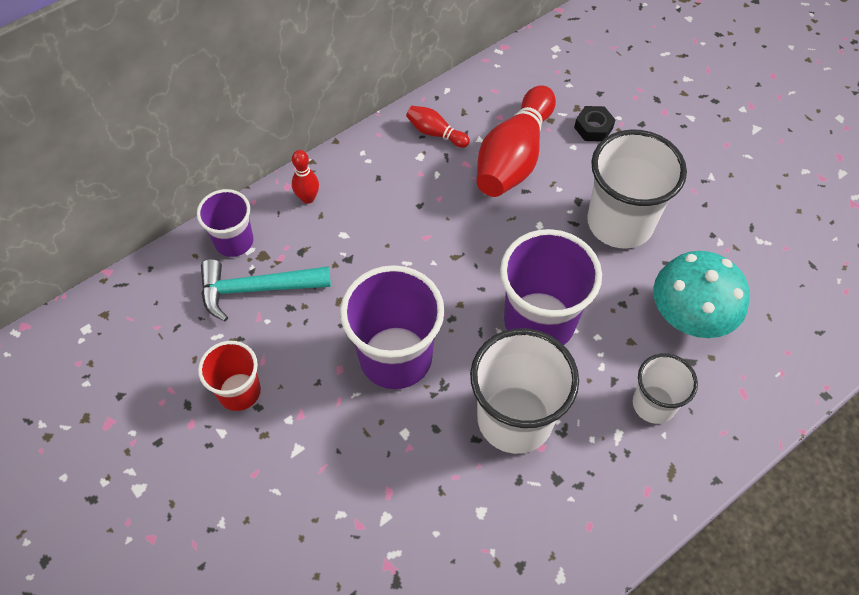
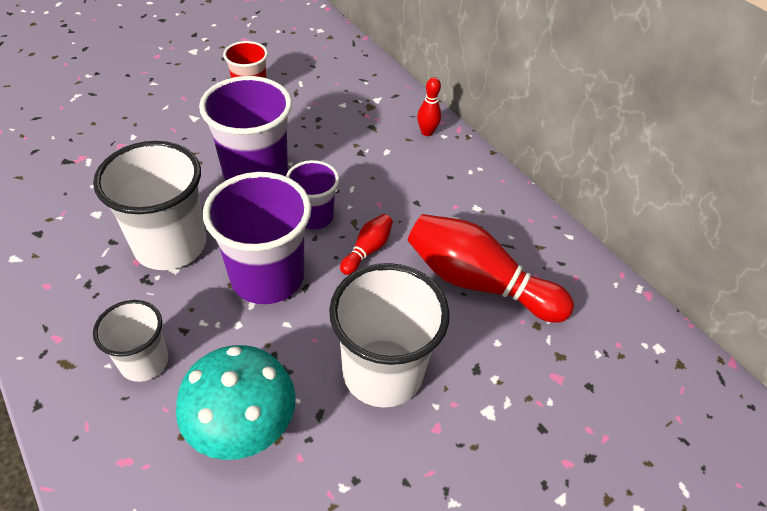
camera: 90 degrees right, 10 degrees down
(234, 241) = (385, 92): purple cup -> purple cup (314, 216)
(257, 289) = (338, 102): turquoise hammer -> none
(435, 133) = (507, 221): red bowling pin -> red bowling pin (367, 250)
(593, 128) = (528, 368): black nut -> none

